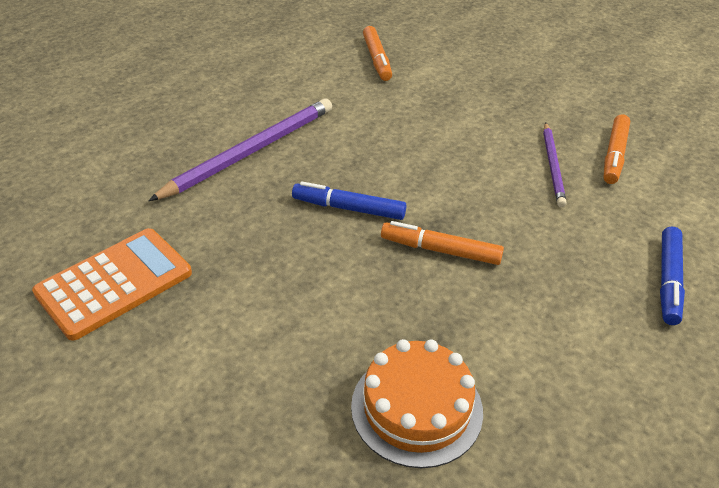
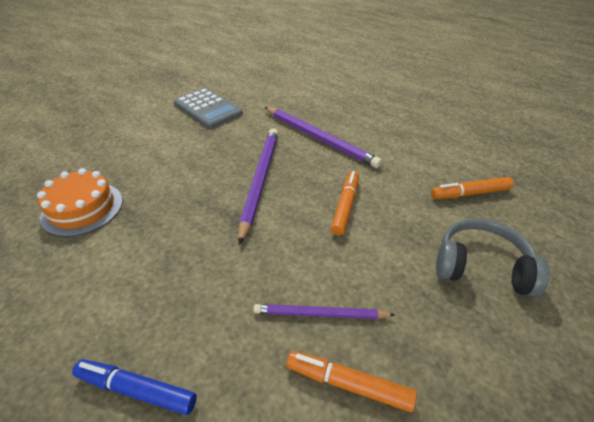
camera: 90 degrees right, 0 degrees up
(114, 283) = (208, 109): orange calculator -> grey calculator
(348, 208) = (260, 180): blue marker -> purple pencil
(440, 250) = (210, 224): orange marker -> orange marker (345, 206)
(478, 73) = (481, 266): none -> grey headphones

